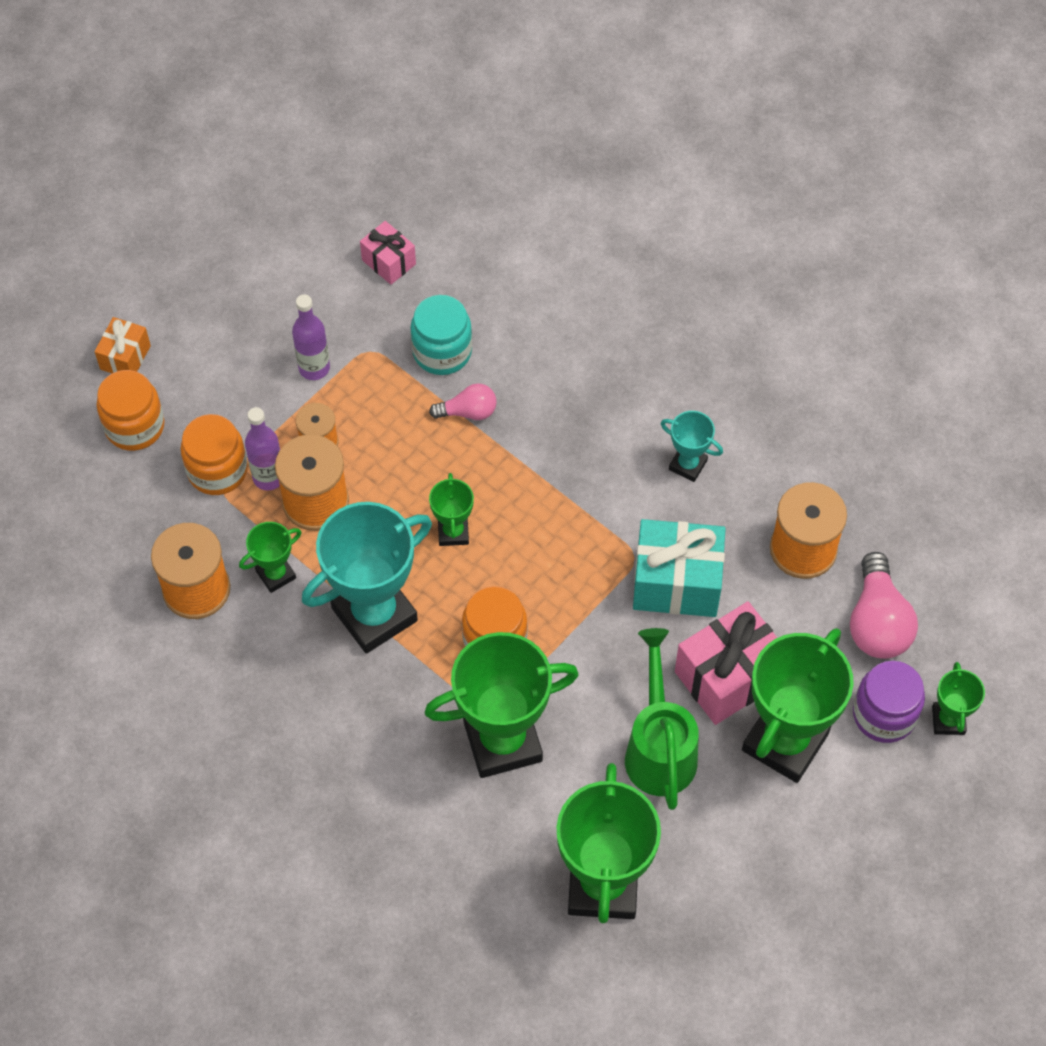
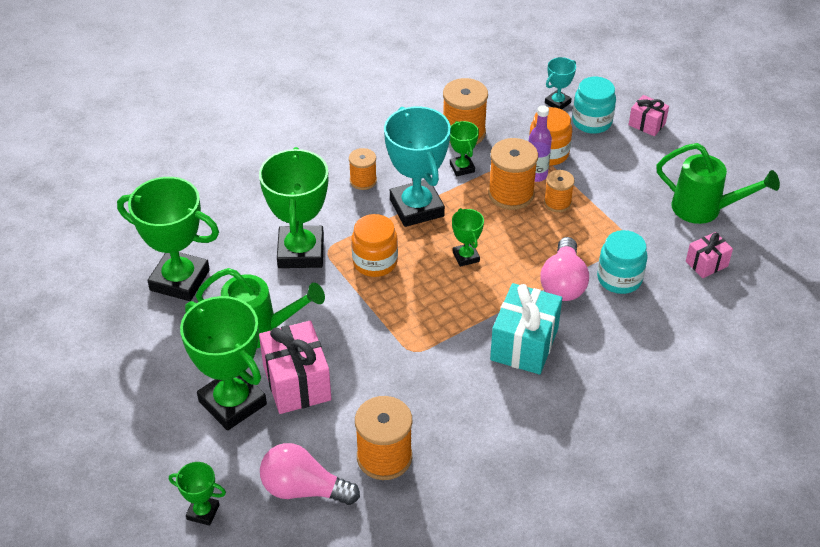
camera: 105 degrees right, 15 degrees down
(125, 357) = (647, 124): orange gift -> pink gift
(135, 426) = (592, 122): orange jar -> turquoise jar
(288, 273) = (705, 209): none -> green watering can
(314, 368) = (619, 210): purple bottle -> none
(336, 699) = (363, 181): none -> orange spool
(453, 532) = (466, 257): green trophy -> green trophy turned 60 degrees clockwise
(468, 412) = (563, 283): pink light bulb -> pink light bulb, size x1.72
(676, 583) = (383, 370): turquoise gift -> turquoise gift (524, 344)
(688, 465) = (482, 402): turquoise trophy -> turquoise trophy (557, 103)
(884, 714) = (226, 470): purple jar -> none

